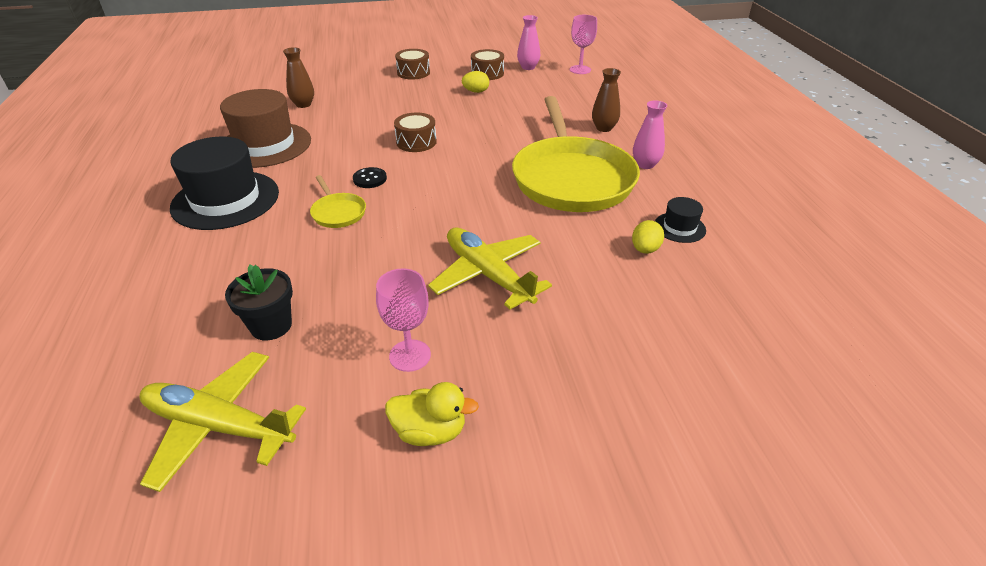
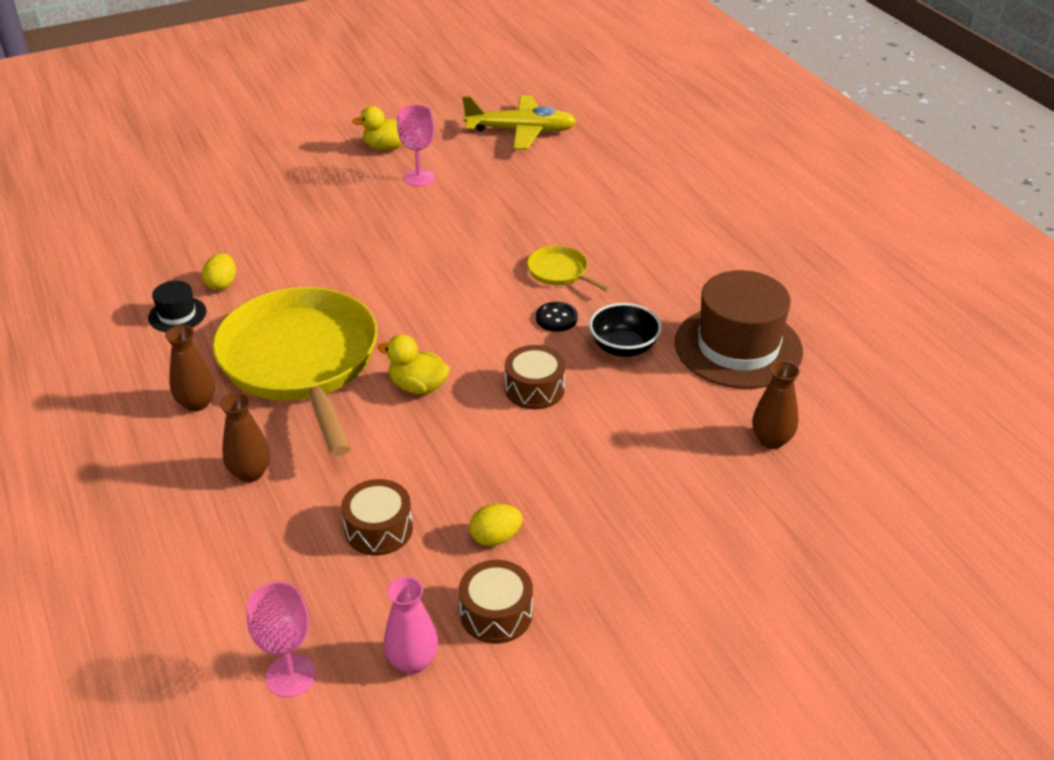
camera: 165 degrees right, 0 degrees up
(225, 200) = (694, 266): black hat -> none
(271, 326) = (537, 178): black flower pot -> none
(339, 155) = (623, 347): none -> black bowl
(413, 72) = (652, 583): brown drum -> brown drum (379, 529)
(488, 275) = (377, 238): yellow plane -> none
(491, 153) = (418, 386): none -> yellow duck
(645, 164) = (197, 403): pink vase -> brown vase

